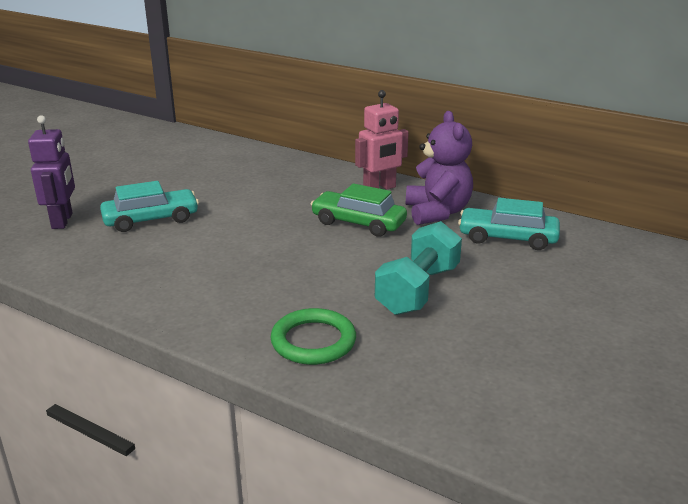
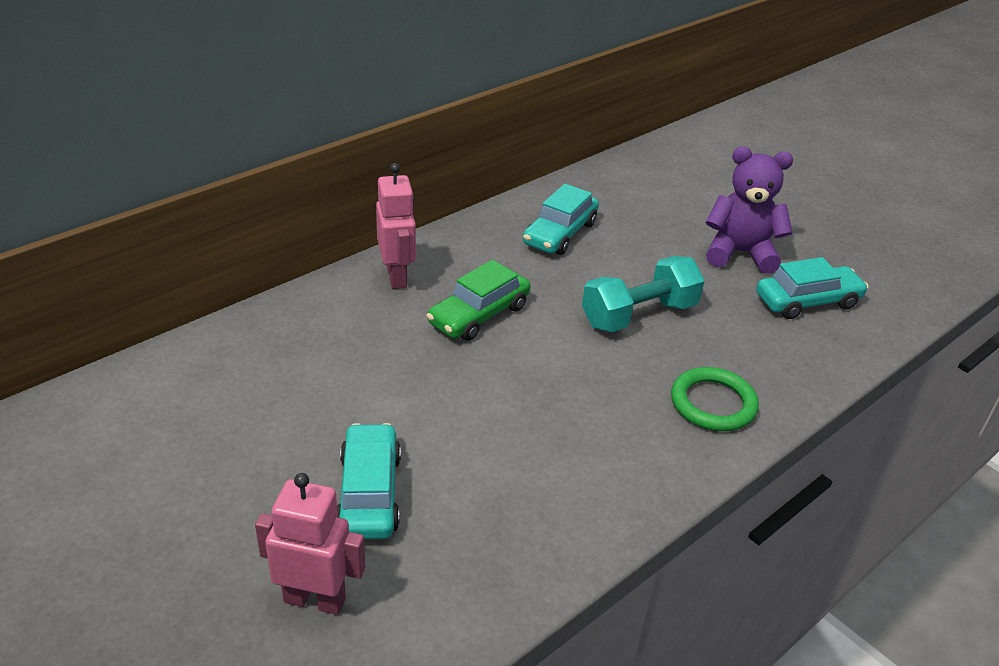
camera: 75 degrees left, 10 degrees up
(62, 221) = (315, 599): purple robot -> pink robot
(418, 290) = (639, 315): turquoise dumbbell -> turquoise dumbbell turned 75 degrees counterclockwise
(437, 212) = (482, 256): purple teddy bear -> purple teddy bear (740, 253)
(538, 392) = (807, 301): none -> turquoise car

